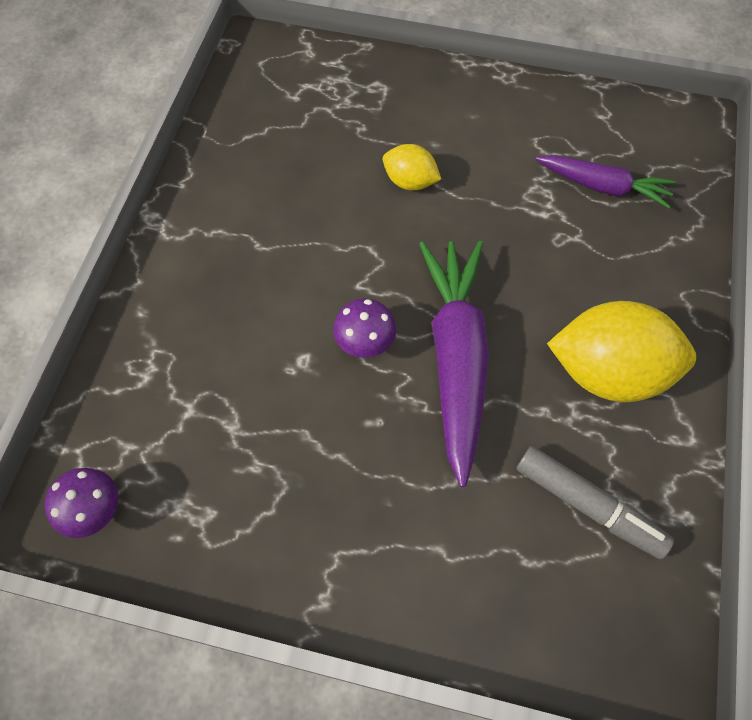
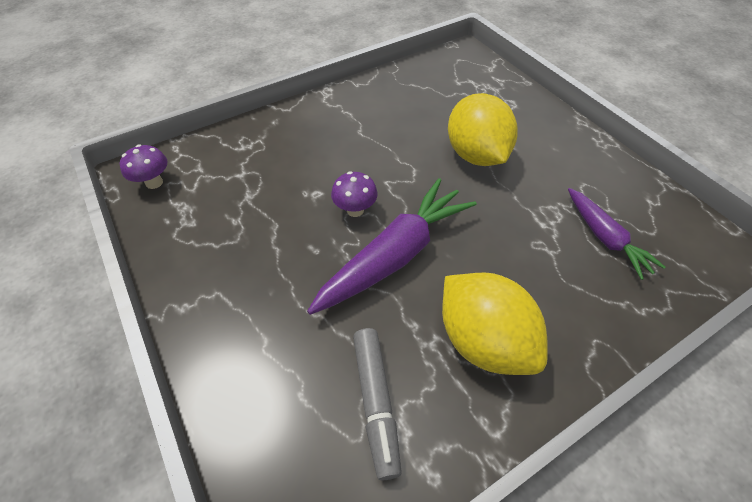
camera: 45 degrees right, 10 degrees down
(410, 182) = (475, 155): yellow lemon -> yellow lemon, size x1.93

